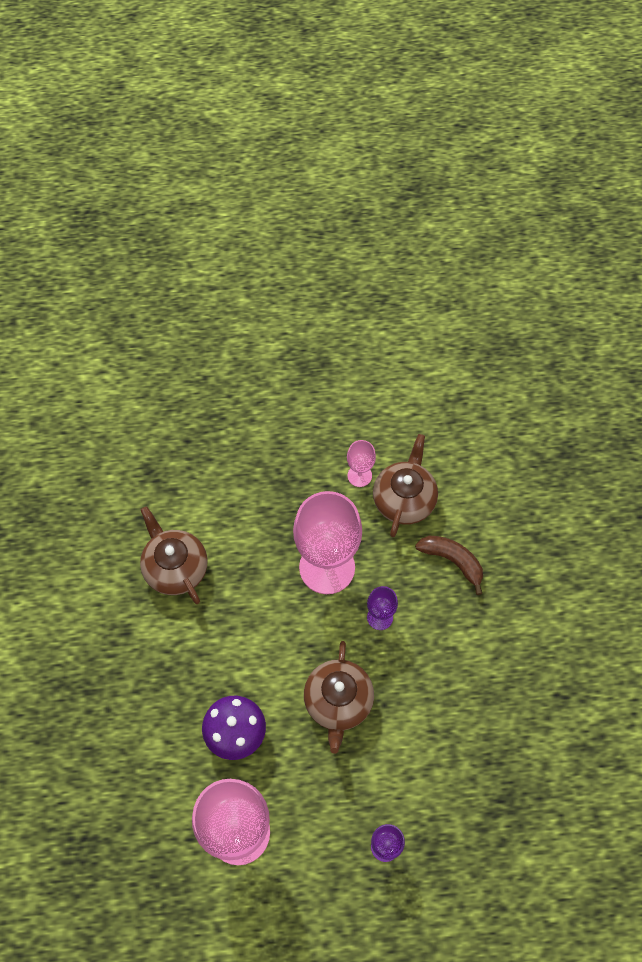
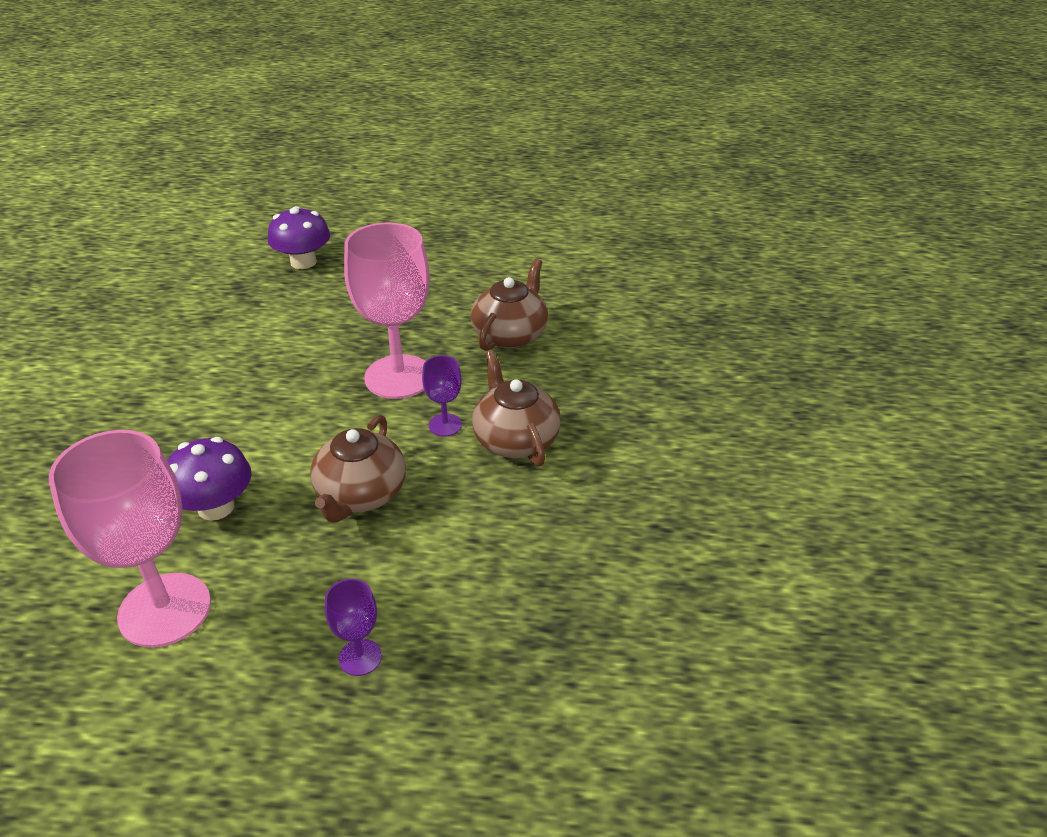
camera: 10 degrees right, 25 degrees down
(175, 568) = (224, 358): brown teapot -> brown teapot (515, 440)
(194, 427) = (303, 262): none -> purple mushroom
(359, 475) = (466, 312): pink goblet -> none
(452, 561) = (551, 388): brown banana -> none

